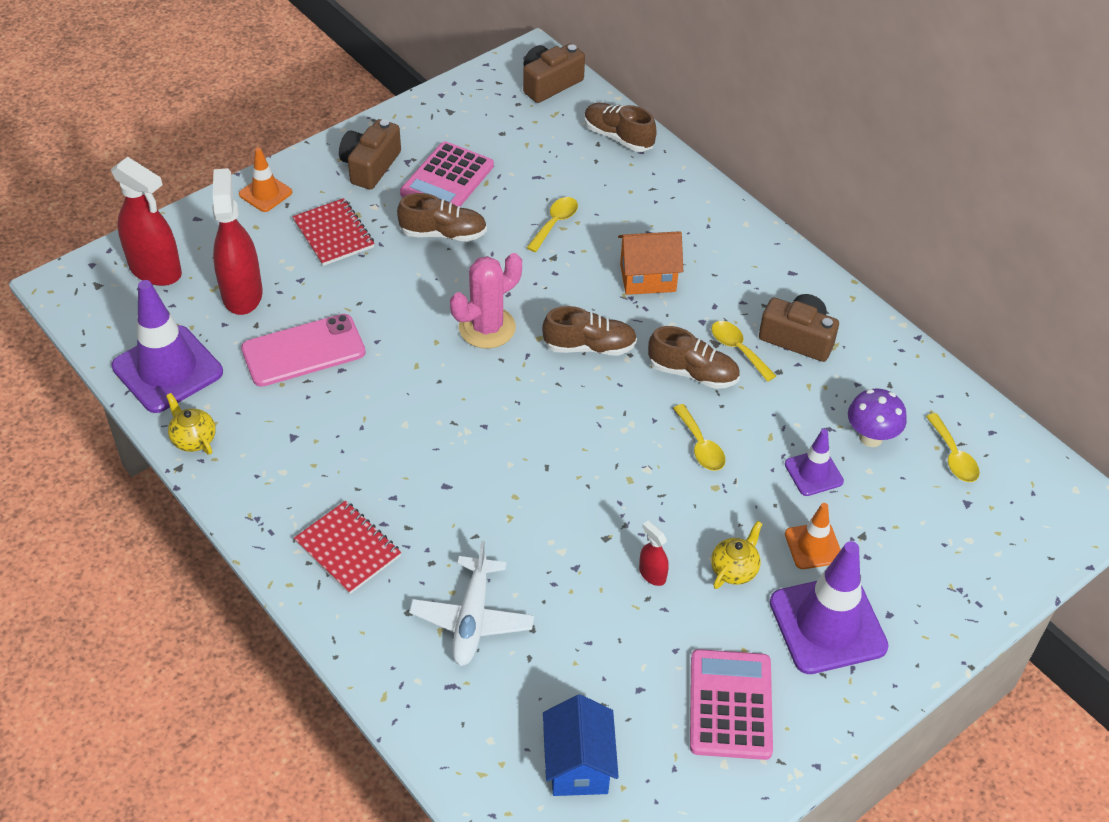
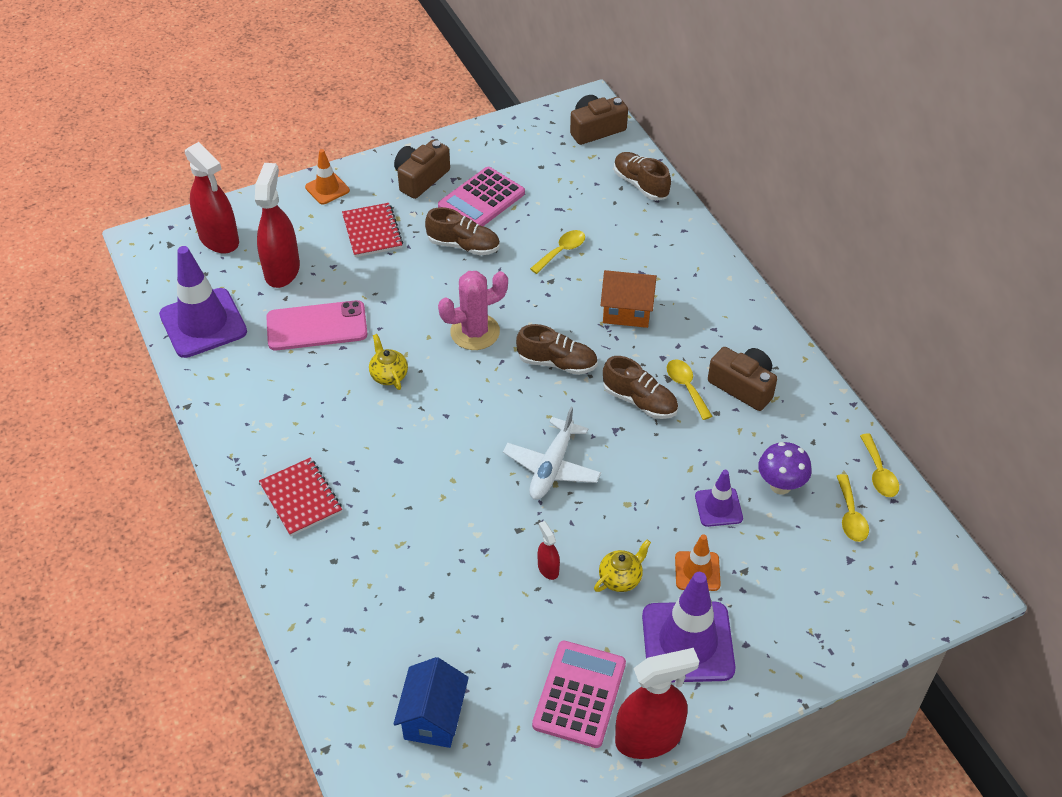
camera: 15 degrees right, 0 degrees up
(193, 439) = (206, 384): yellow teapot -> yellow teapot (389, 375)
(472, 619) = (384, 577): white plane -> white plane (552, 467)
(700, 446) = (626, 466): yellow spoon -> yellow spoon (879, 473)
(819, 736) = (648, 738): none -> red spray bottle

